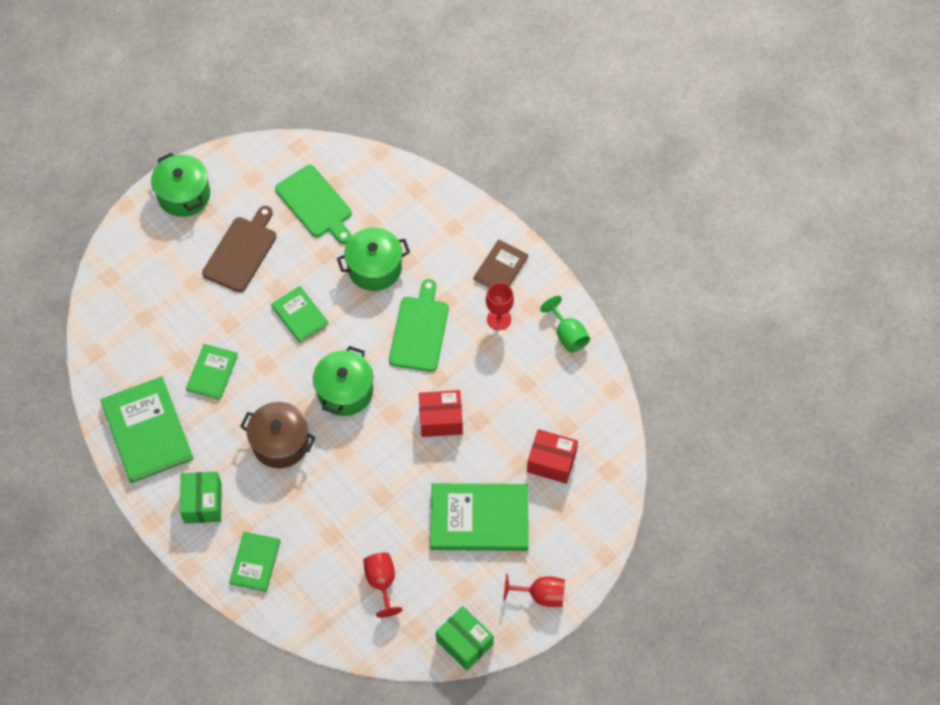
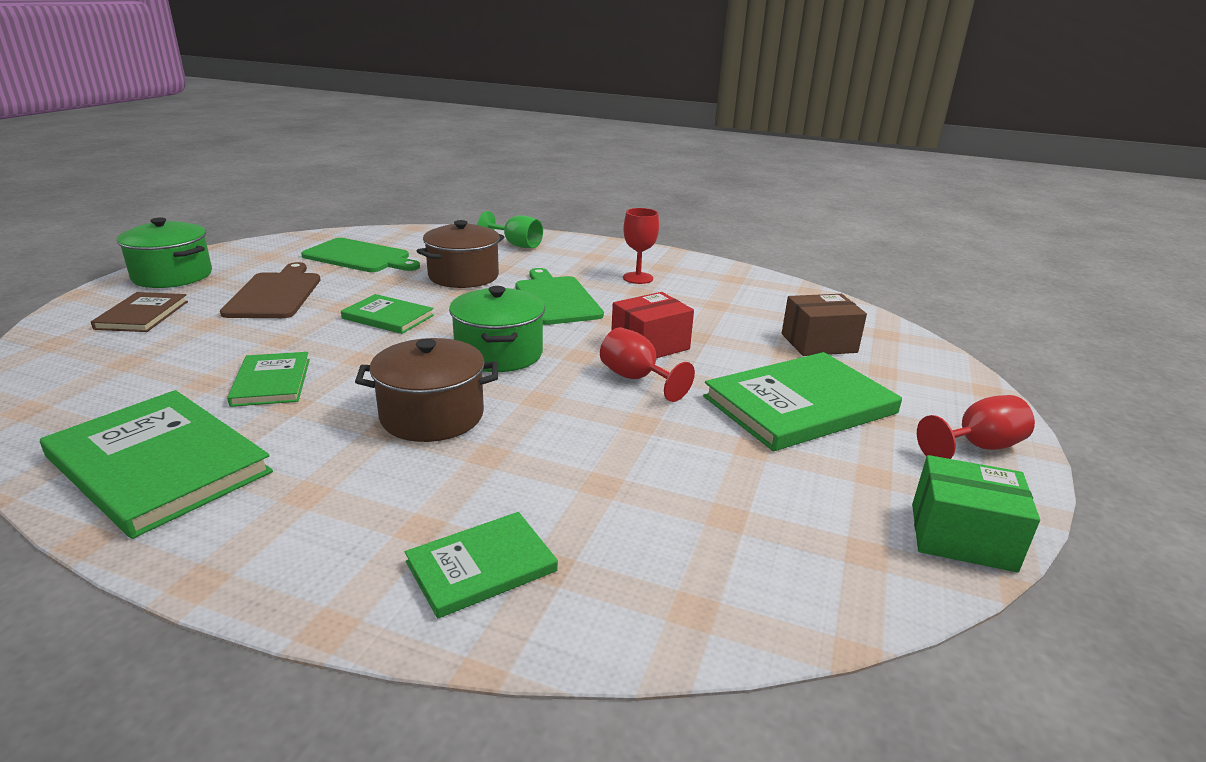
camera: 30 degrees left, 35 degrees down
(203, 503) = (317, 519): green box -> none
(255, 562) = (481, 566): green book -> green book turned 75 degrees clockwise
(374, 268) = (463, 276): green pot -> brown pot
(381, 582) = (743, 512): red goblet -> red goblet (636, 379)
(501, 268) = (605, 255): brown book -> brown book (142, 315)
(551, 462) = (818, 343): red box -> brown box
(567, 335) = (719, 273): green goblet -> green goblet (516, 245)

